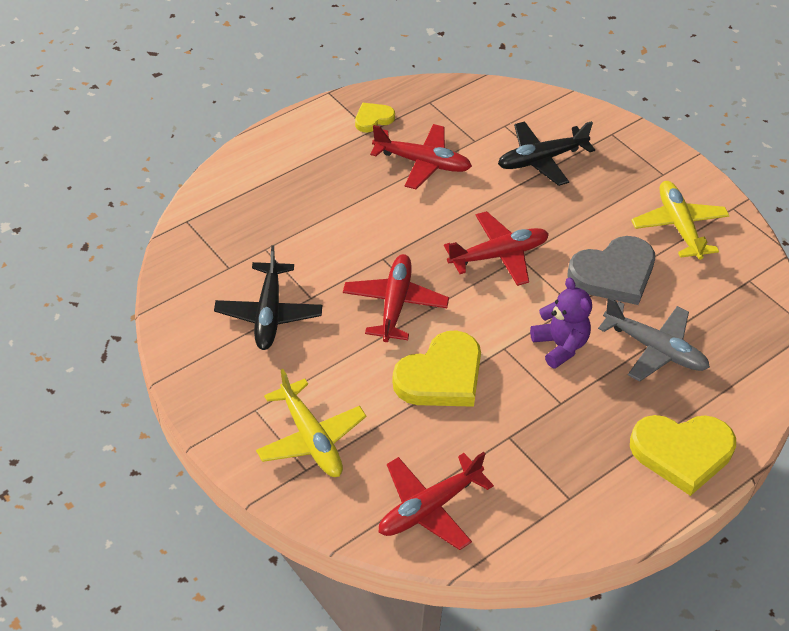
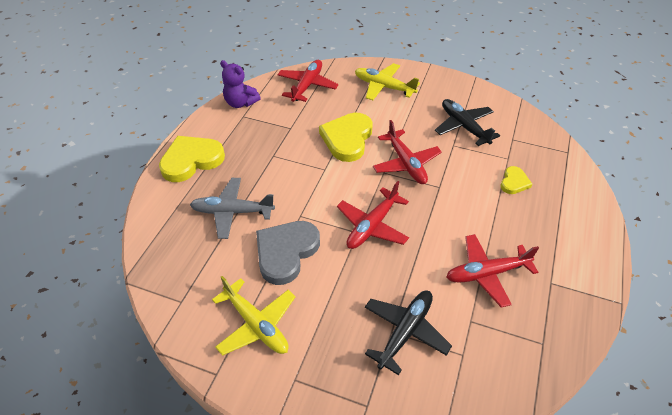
camera: 150 degrees right, 0 degrees up
(373, 119) = (561, 295): yellow heart -> yellow heart (514, 182)
(560, 346) = (293, 185): purple teddy bear -> purple teddy bear (240, 103)

